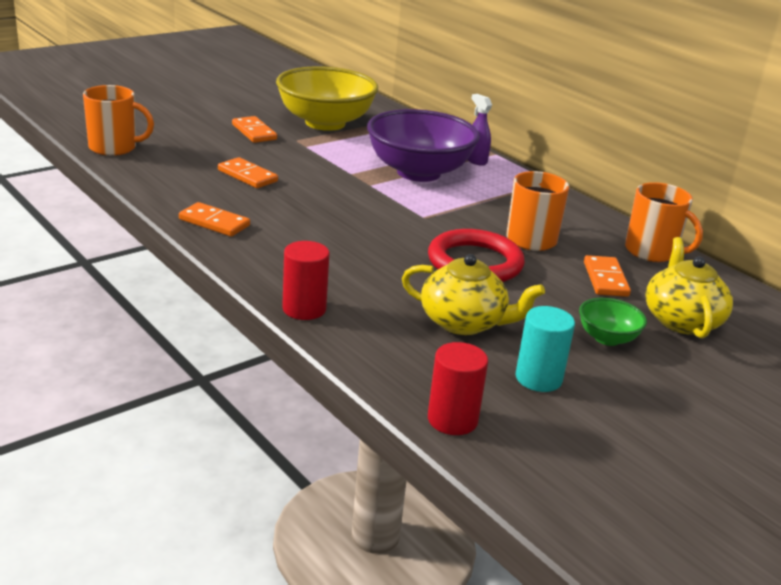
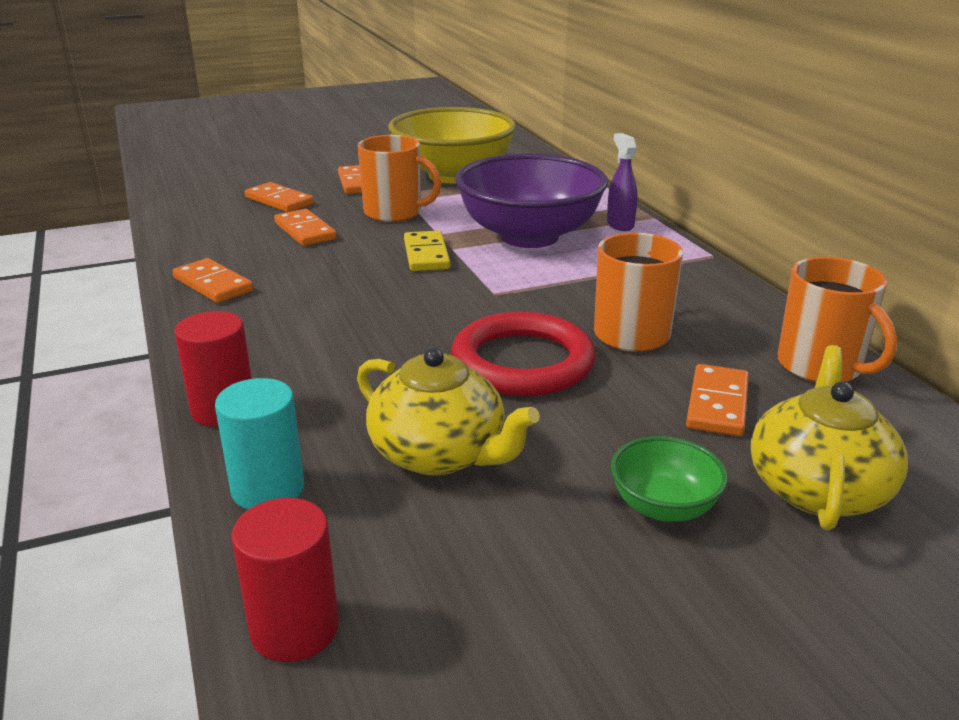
camera: 20 degrees right, 0 degrees up
(114, 148) = (181, 194): orange mug -> orange mug (394, 213)
(203, 150) = (279, 201): none -> orange domino
(355, 190) = (426, 255): none -> yellow domino
(538, 378) = (496, 568): turquoise cylinder -> turquoise cylinder (268, 489)

